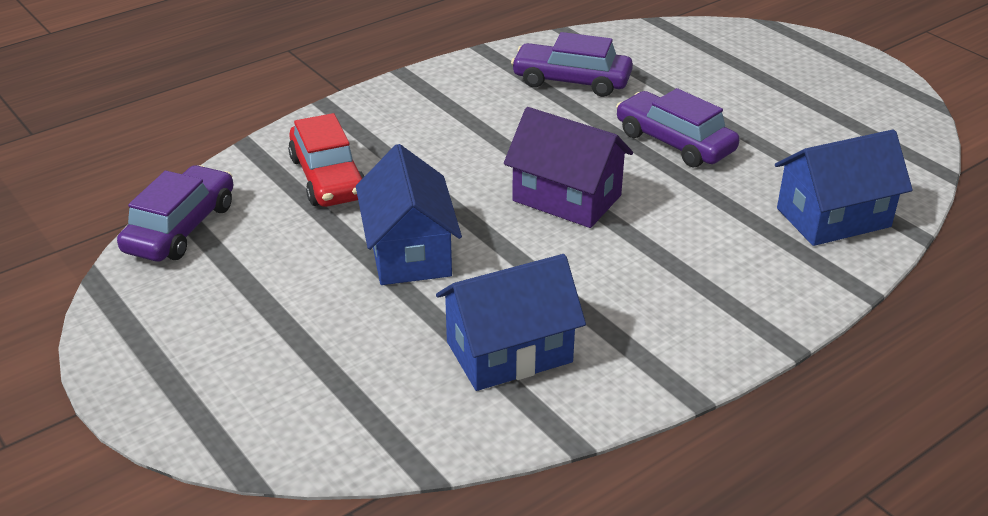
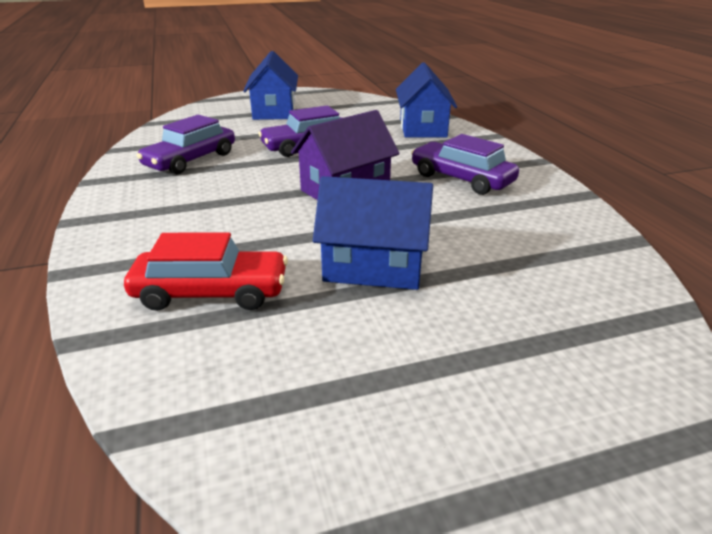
camera: 70 degrees left, 5 degrees down
(181, 228) = (212, 429): purple car -> purple car (461, 179)
(509, 352) = (531, 245): blue house -> blue house (274, 111)

